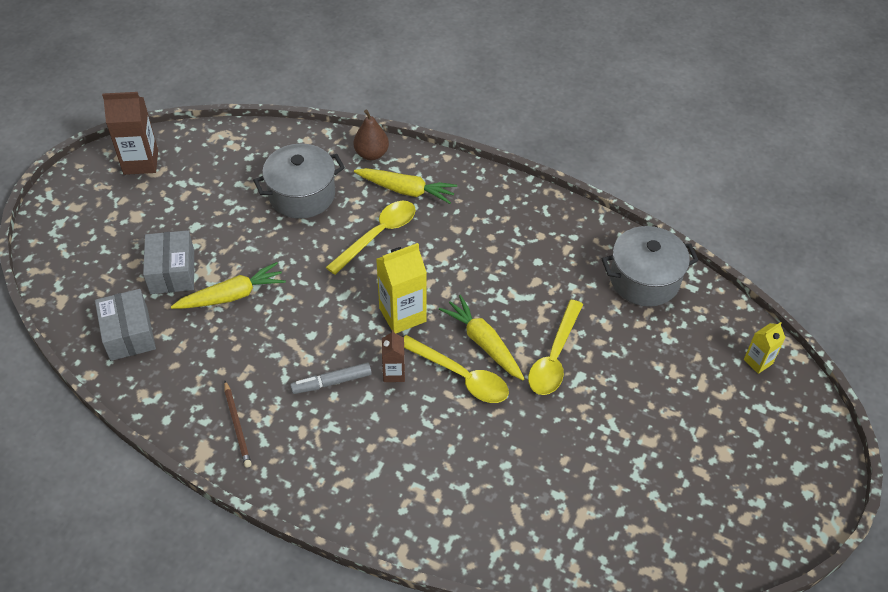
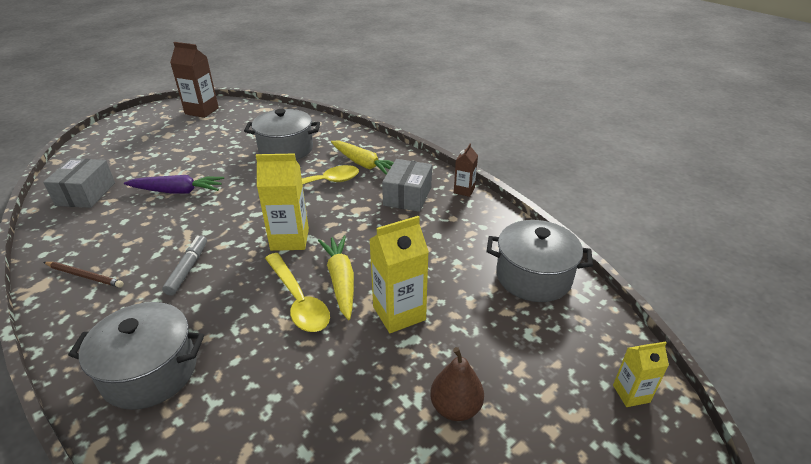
camera: 25 degrees right, 15 degrees down
(172, 272) = (155, 168): grey box -> grey box (407, 196)
(232, 295) = (177, 191): yellow carrot -> purple carrot
(237, 426) = (85, 276): brown pencil -> brown pencil turned 75 degrees counterclockwise
(332, 382) = (187, 269): grey marker -> grey marker turned 90 degrees clockwise
(371, 154) = (356, 139): brown pear -> brown pear (455, 407)
(390, 485) = (150, 372): none -> grey pot
(394, 373) = (243, 279): brown carton -> brown carton (464, 190)
(554, 357) = (399, 313): yellow spoon -> yellow carton

